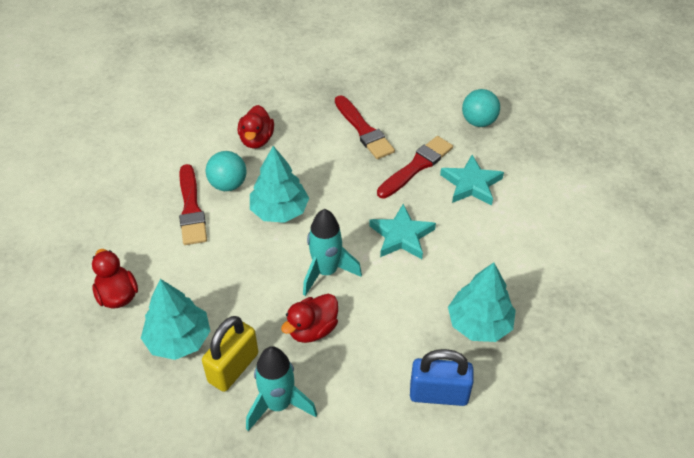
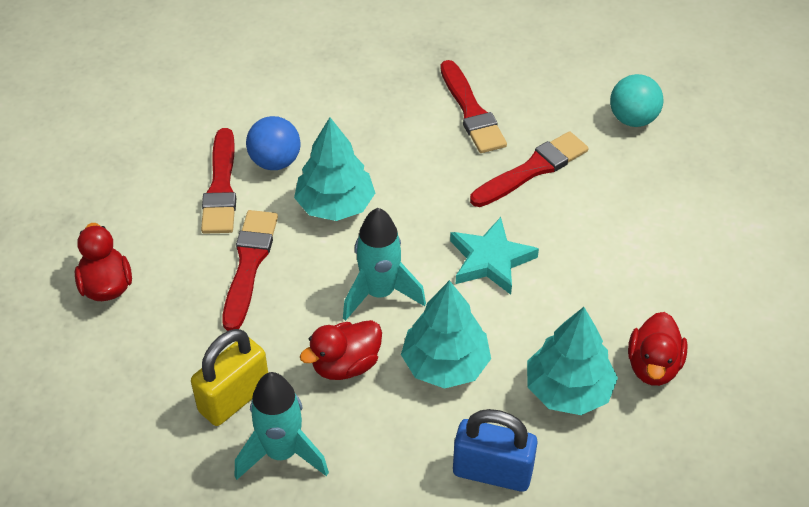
camera: 10 degrees right, 0 degrees up
(179, 339) = (172, 352): turquoise tree -> turquoise tree (445, 364)
(224, 264) = (249, 264): none -> red brush
(228, 184) = (275, 162): turquoise ball -> blue ball
(256, 140) = (325, 107): red duck -> red duck (653, 366)
(471, 184) = (602, 203): turquoise star -> none

